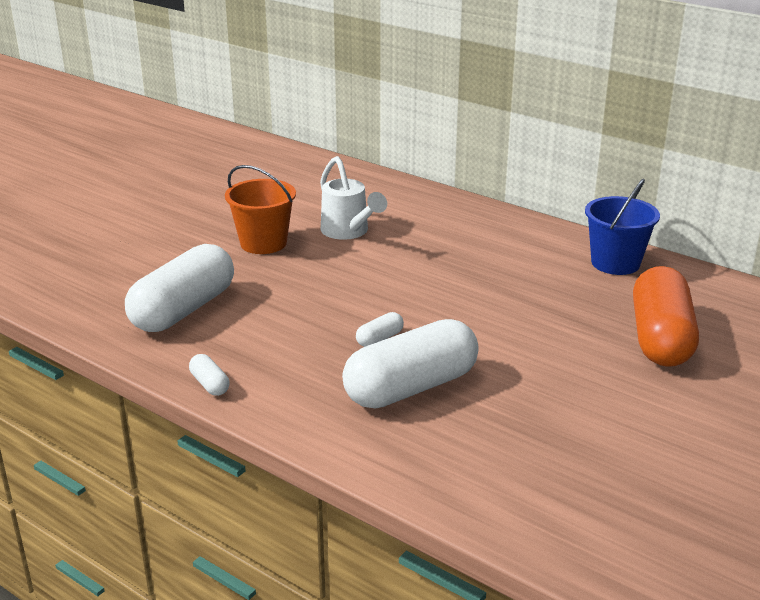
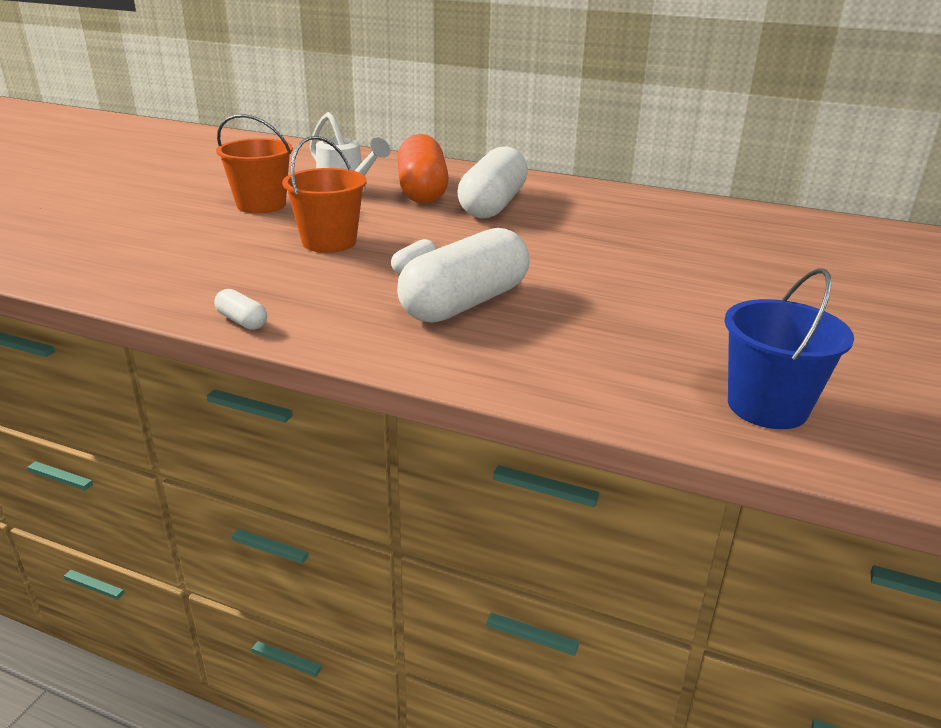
camera: 15 degrees left, 0 degrees up
(183, 310) = (190, 262): white capsule -> white capsule (492, 205)
(312, 298) = (329, 242): none -> orange bucket
(615, 263) = (609, 197): blue bucket -> blue bucket (767, 407)
(660, 338) = (682, 245): orange capsule -> orange capsule (422, 190)

